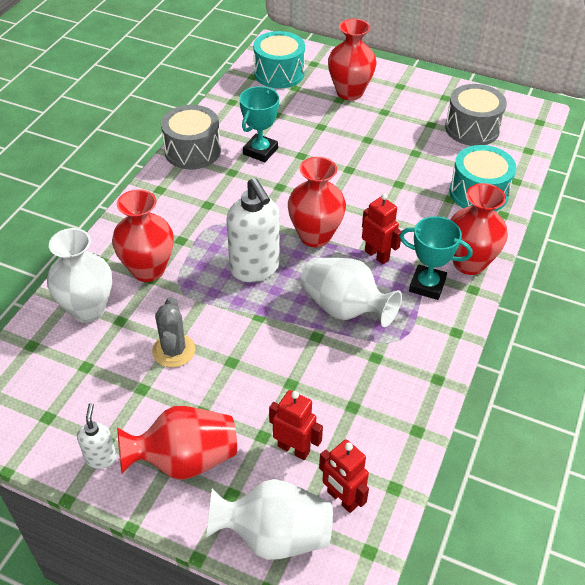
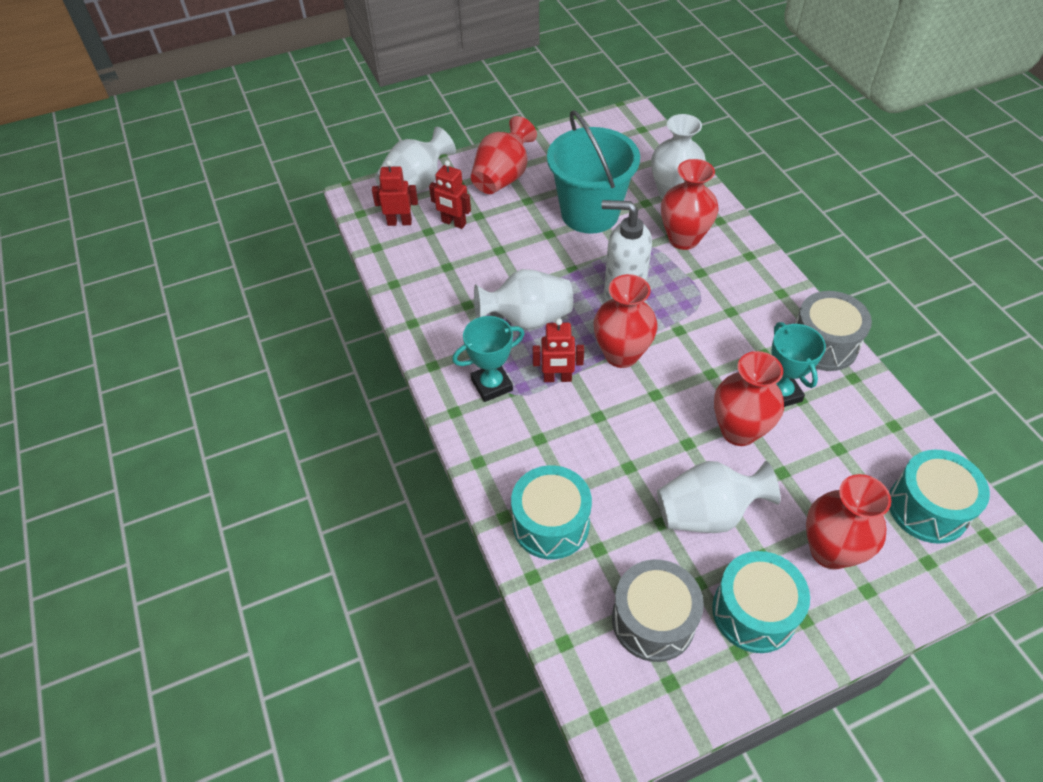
camera: 135 degrees right, 5 degrees up
(101, 458) = (544, 149): white soap dispenser -> none
(174, 350) = (590, 213): grey cactus -> turquoise bucket
(294, 448) = (453, 223): red robot -> red robot turned 45 degrees clockwise
(386, 140) = (707, 513): none -> white vase
(419, 101) = (754, 612): none -> turquoise drum
(469, 263) = (481, 434): red vase -> red vase (739, 430)

